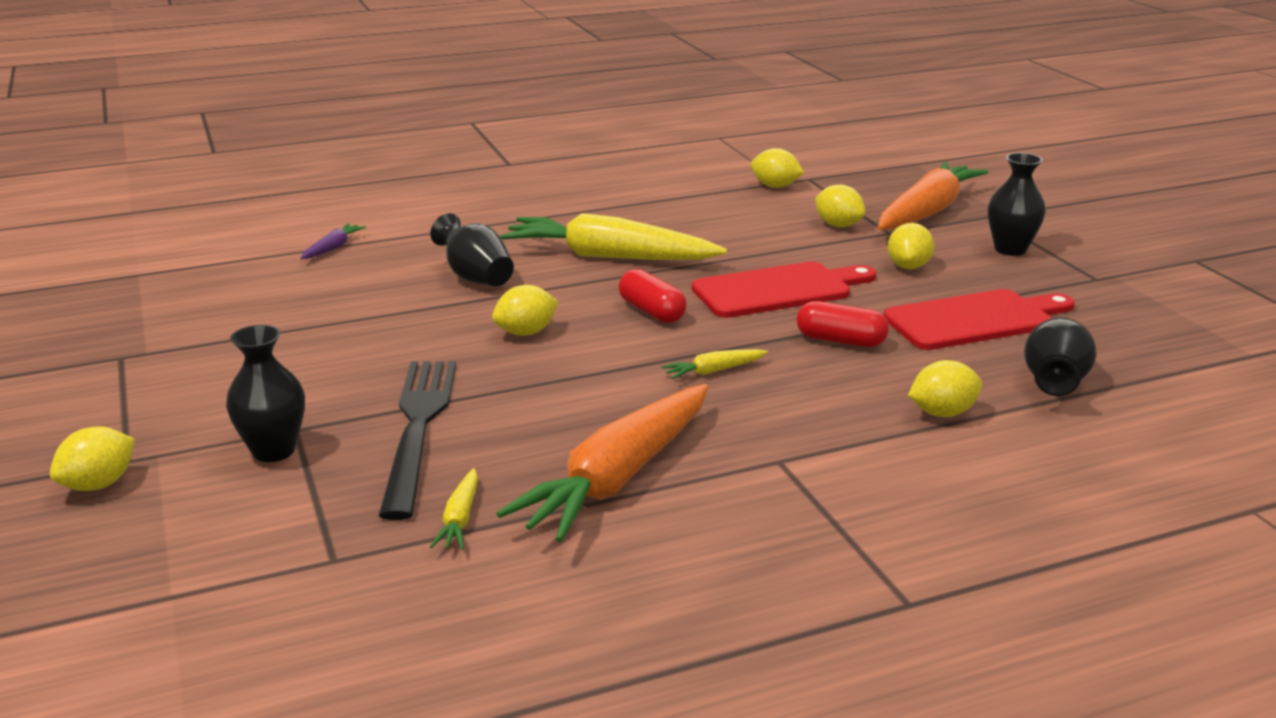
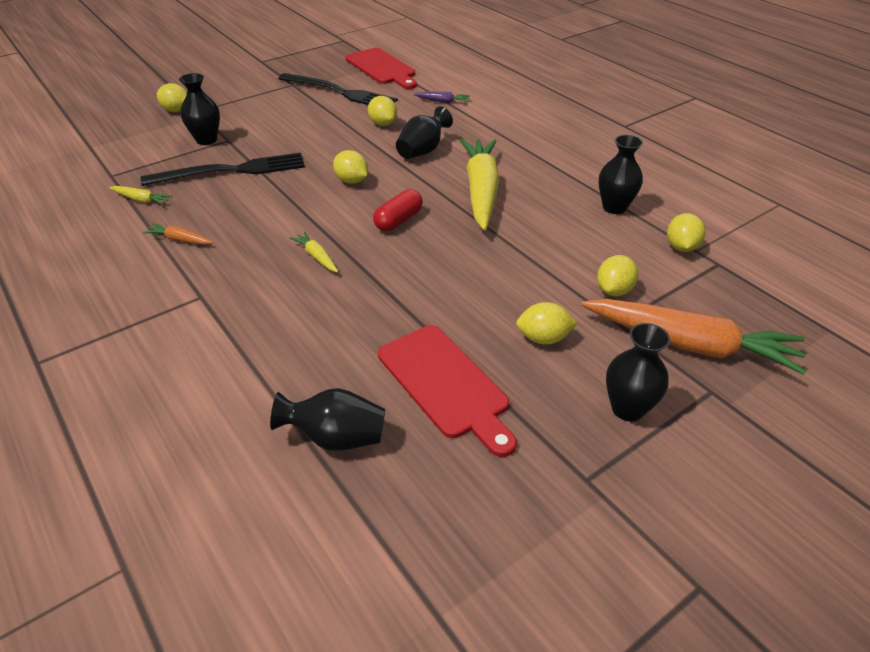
camera: 75 degrees right, 15 degrees up
(209, 318) = (340, 92): none -> black fork
(460, 519) = (141, 200): yellow carrot -> yellow carrot turned 150 degrees counterclockwise
(618, 478) = (180, 240): orange carrot -> orange carrot, size x0.42
(687, 199) = (614, 207): none -> black vase
(778, 290) = (459, 270): red cutting board -> red cutting board (382, 68)
(840, 340) = (380, 309): red capsule -> none
(942, 413) = (272, 369): yellow lemon -> yellow lemon (383, 124)

